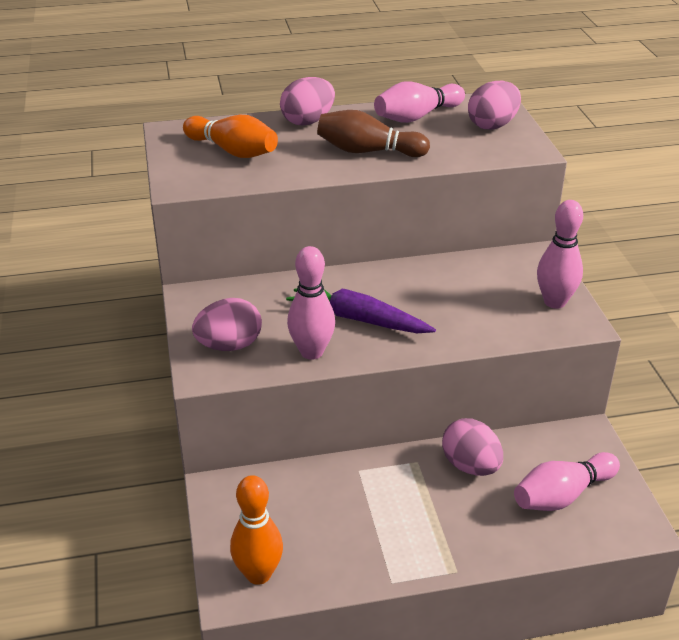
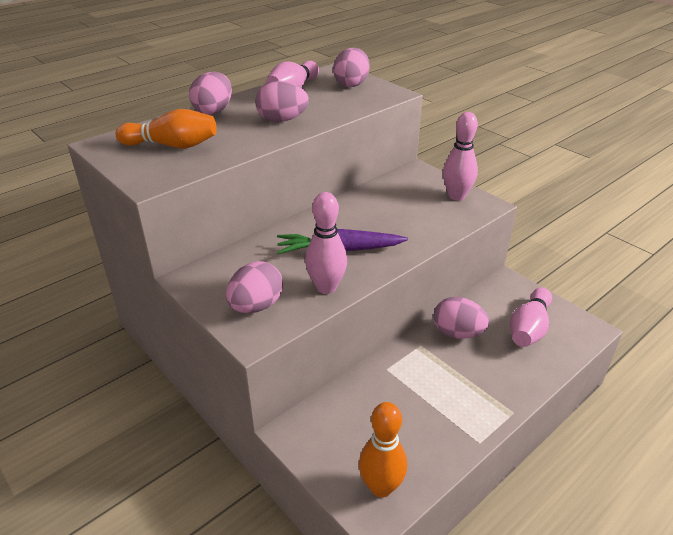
camera: 30 degrees left, 0 degrees up
(368, 151) = (282, 120): brown bowling pin -> pink egg

